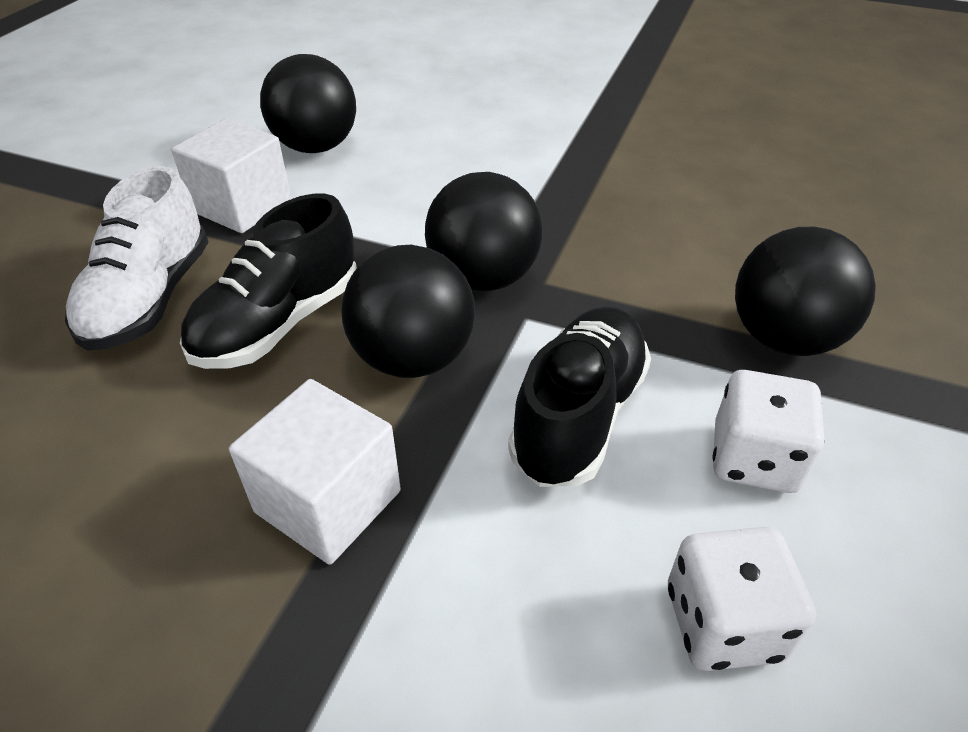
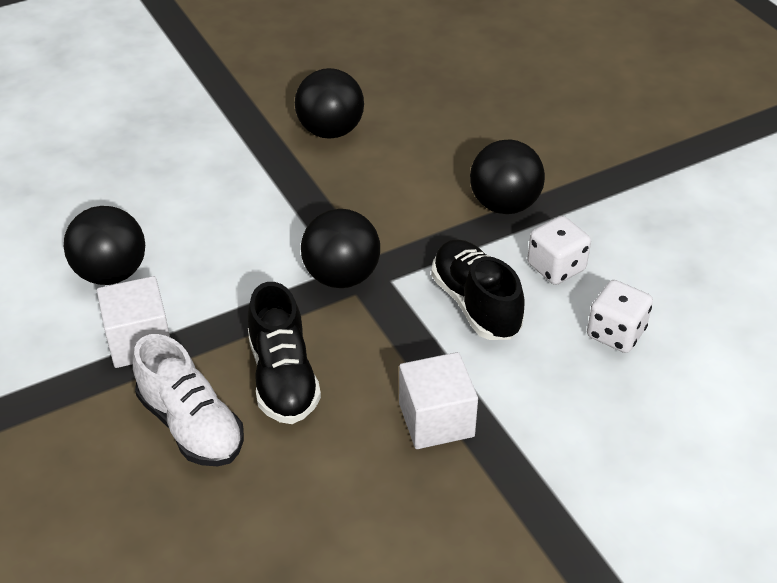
camera: 50 degrees left, 0 degrees up
(413, 358) = (373, 339): black ball -> black ball (330, 131)

